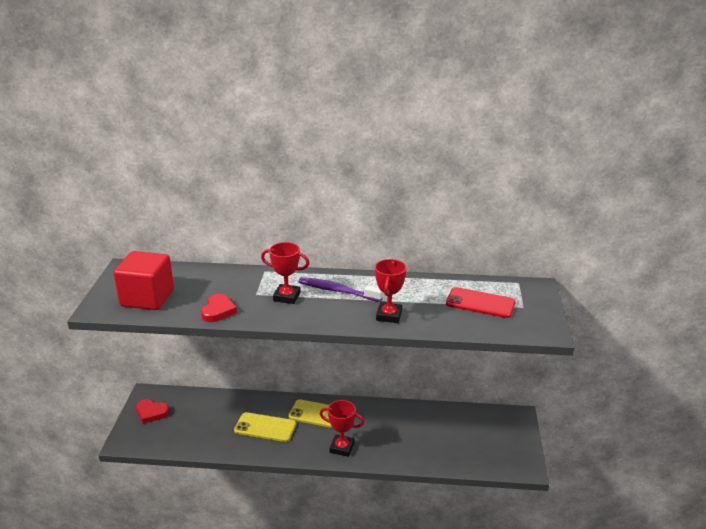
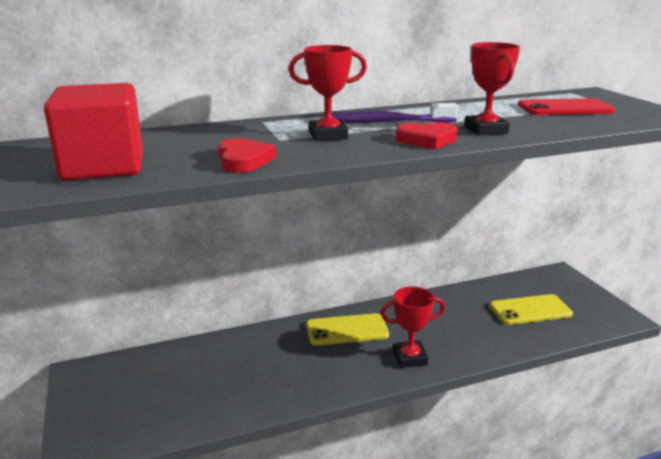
camera: 25 degrees left, 5 degrees down
(151, 413) = (101, 395): red heart -> red heart (427, 140)
(265, 427) = (290, 364): yellow phone -> yellow phone (530, 310)

